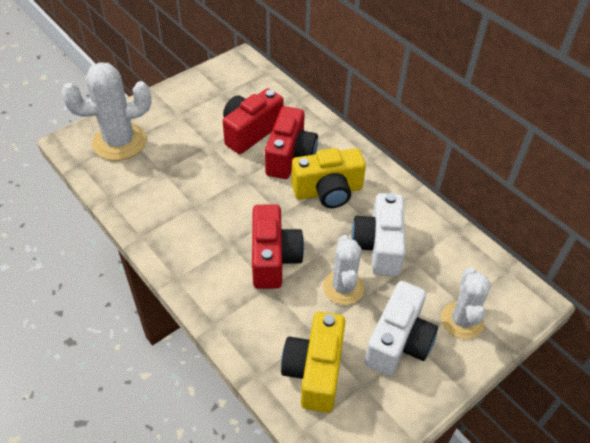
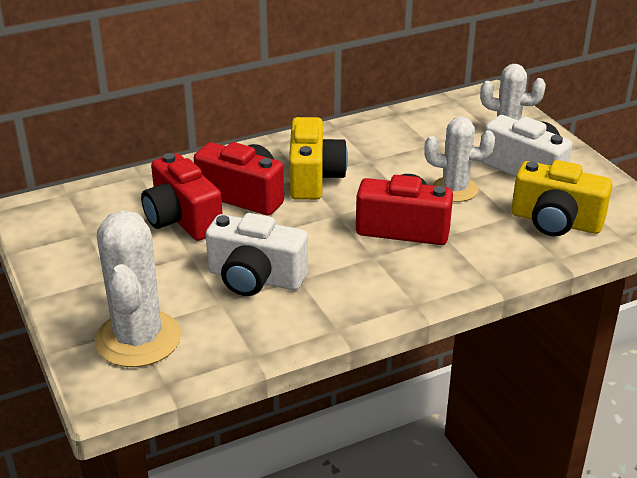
camera: 75 degrees left, 15 degrees down
(379, 246) = (405, 159): white camera -> white camera (255, 278)

